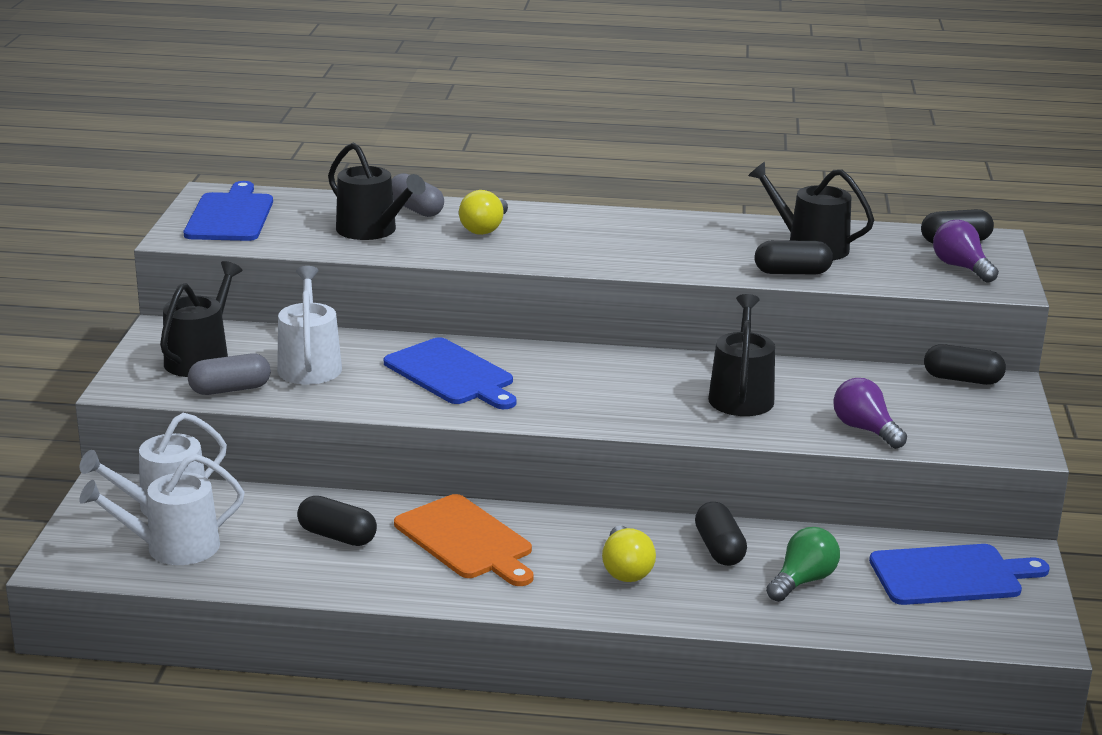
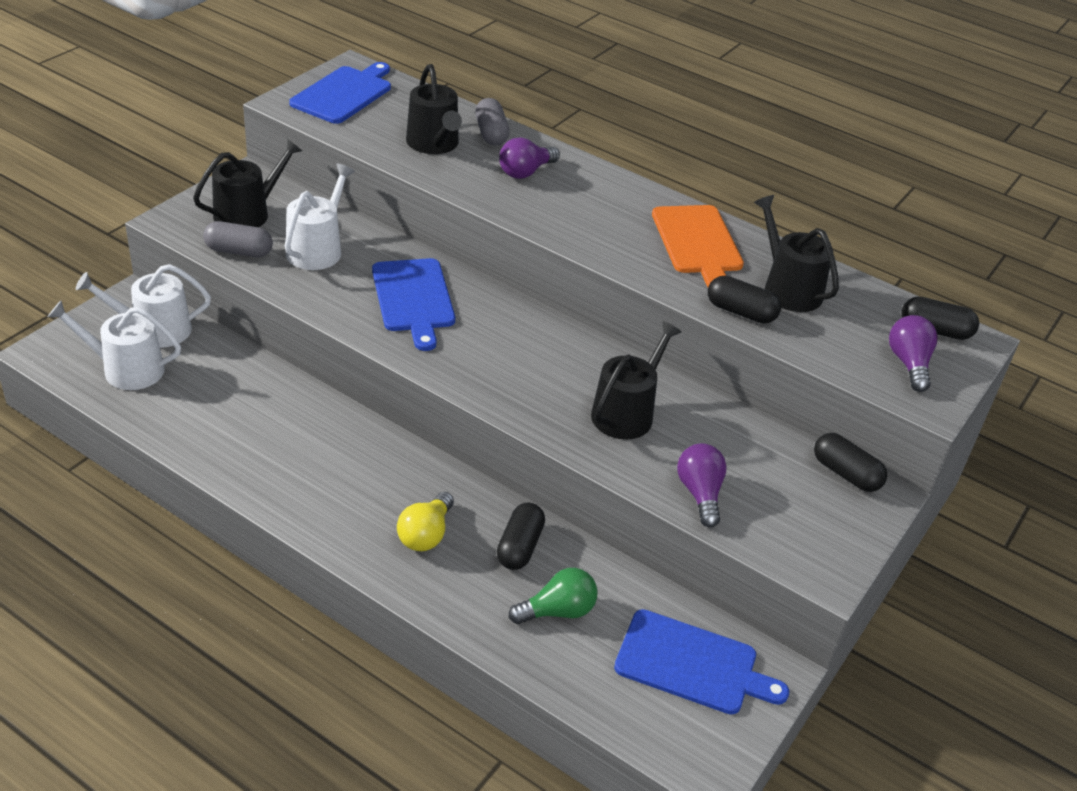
camera: 25 degrees right, 15 degrees up
(337, 536) = (245, 407): black capsule -> none
(466, 540) = (332, 451): orange cutting board -> orange cutting board (697, 243)
(485, 228) = (525, 172): yellow light bulb -> purple light bulb

